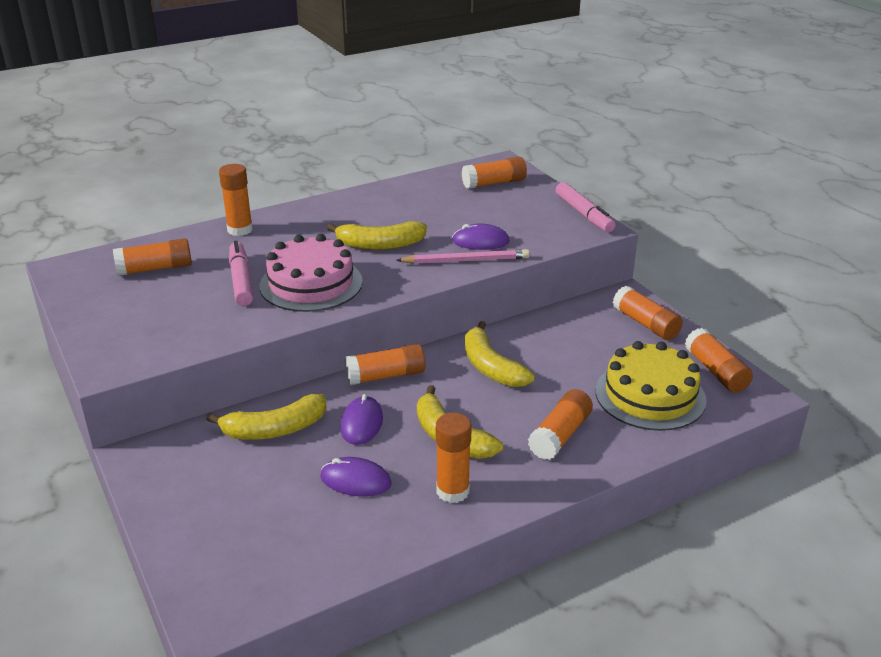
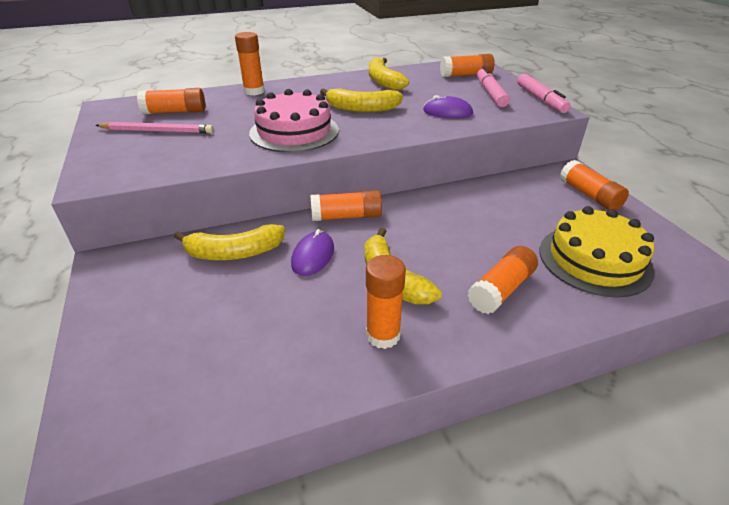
camera: 10 degrees right, 5 degrees up
(241, 280) = (238, 125): pink marker -> pink marker (490, 93)
(355, 480) = (290, 311): purple mouse -> none
(466, 260) = (432, 125): pink pencil -> pink pencil (157, 131)
(491, 367) = (442, 218): yellow banana -> yellow banana (383, 81)
(715, 371) = (661, 244): orange glue stick -> none

